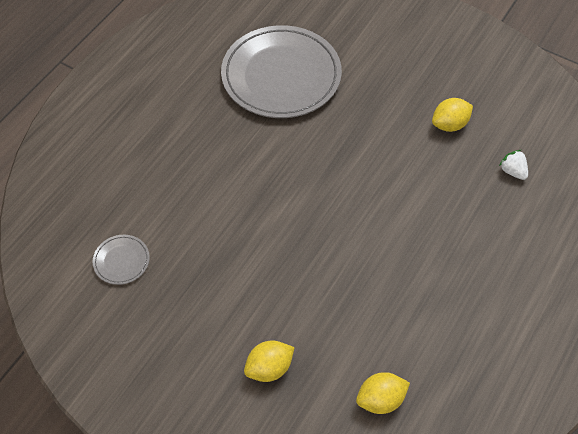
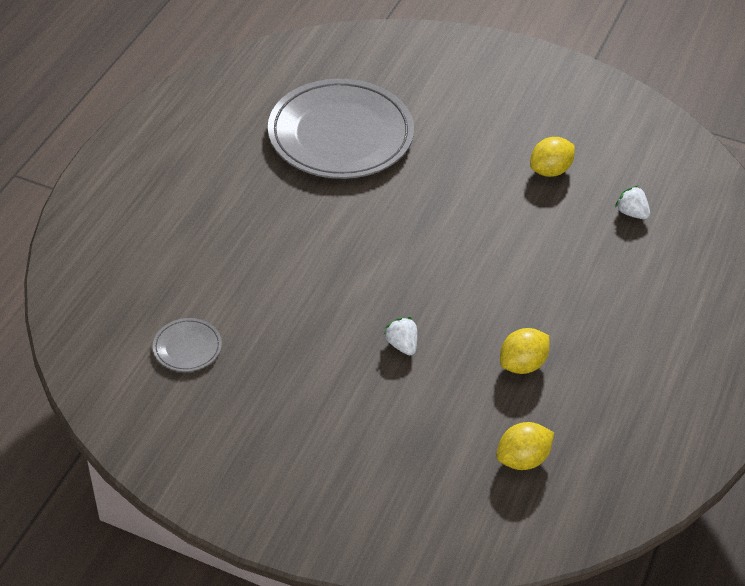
camera: 10 degrees left, 10 degrees down
(269, 368) = (387, 441): yellow lemon -> yellow lemon (522, 364)
(297, 277) = (402, 345): none -> white strawberry

